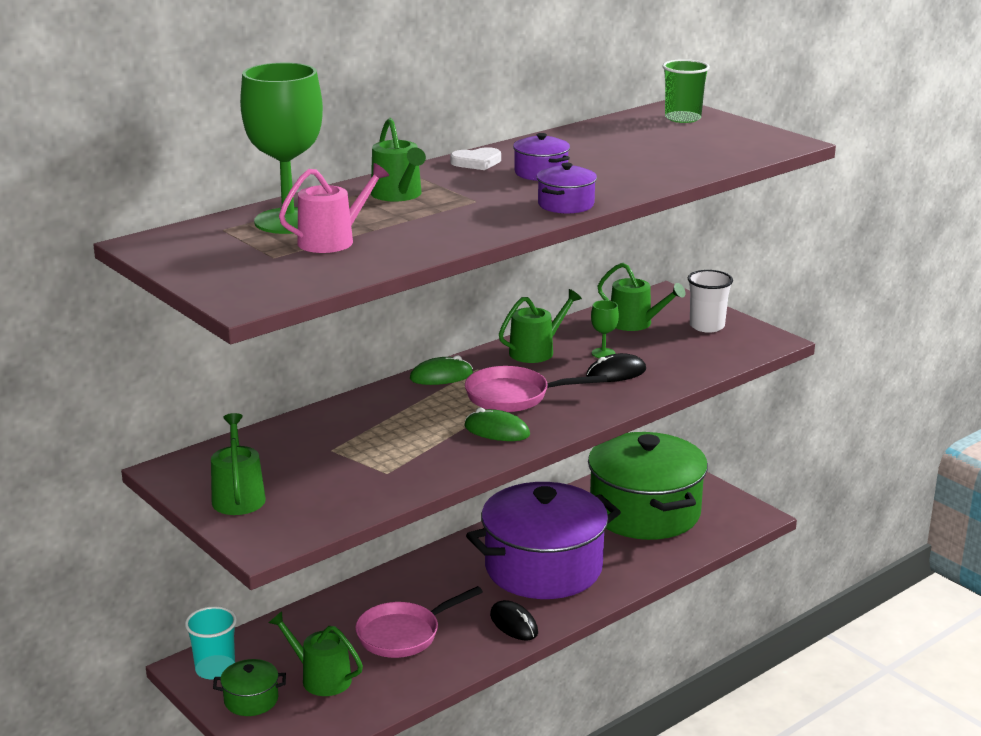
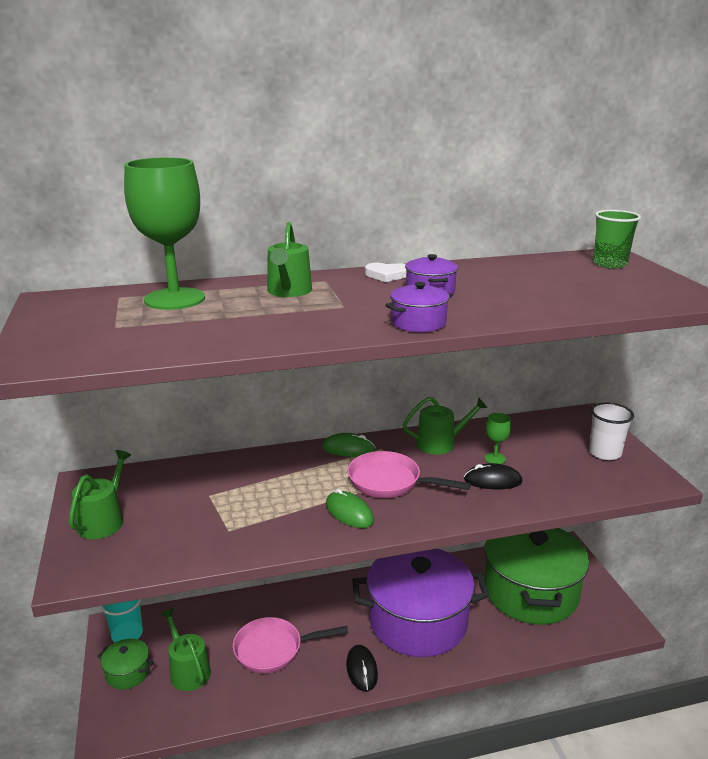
camera: 25 degrees right, 0 degrees up
(332, 240) = (180, 321): pink watering can -> none
(635, 323) = (542, 436): green watering can -> none

